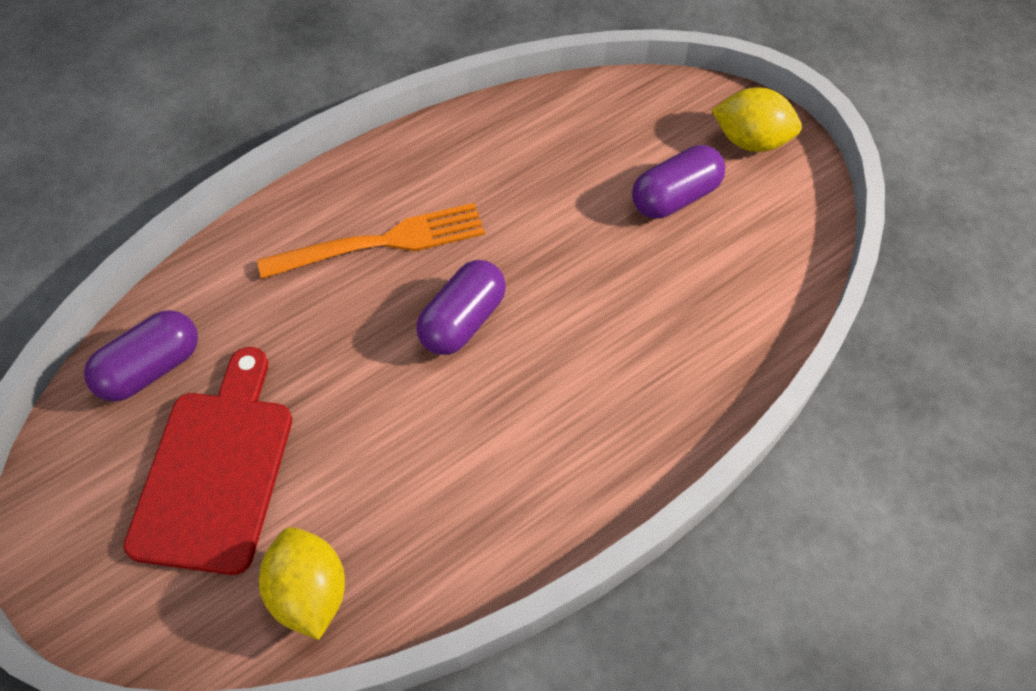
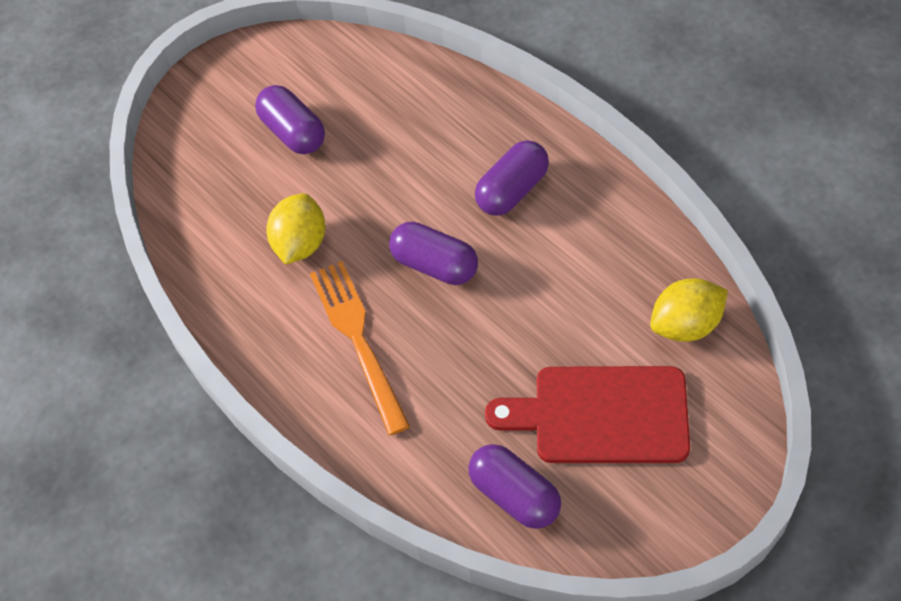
camera: 90 degrees left, 0 degrees up
(558, 415) = (512, 190): none -> purple capsule
(751, 141) = (228, 85): yellow lemon -> yellow lemon (300, 244)

